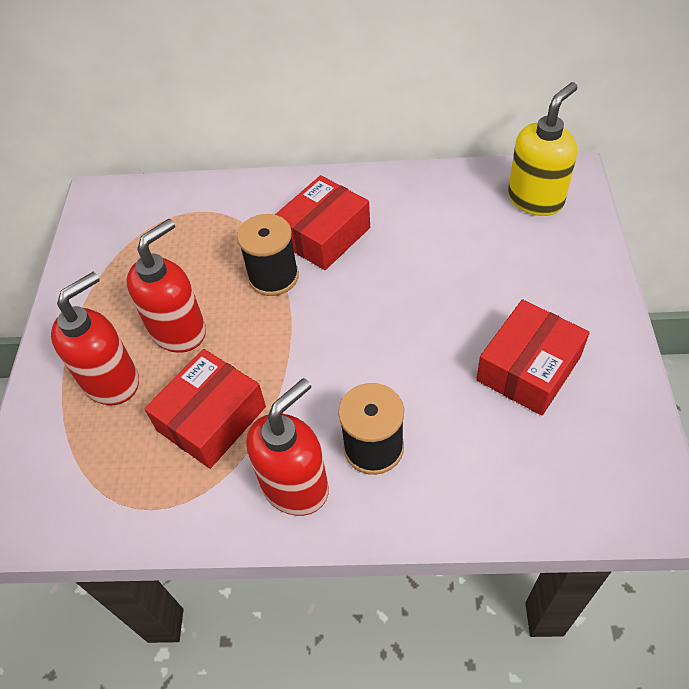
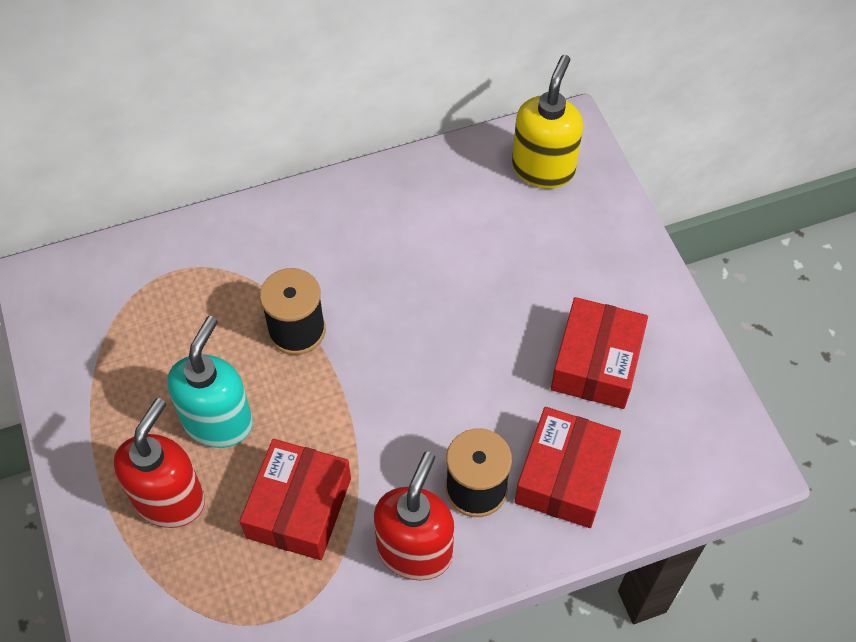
camera: 25 degrees left, 5 degrees up
(179, 331) = (218, 421): red soap dispenser -> turquoise soap dispenser
(324, 235) = (332, 266): red box -> red box (564, 476)

